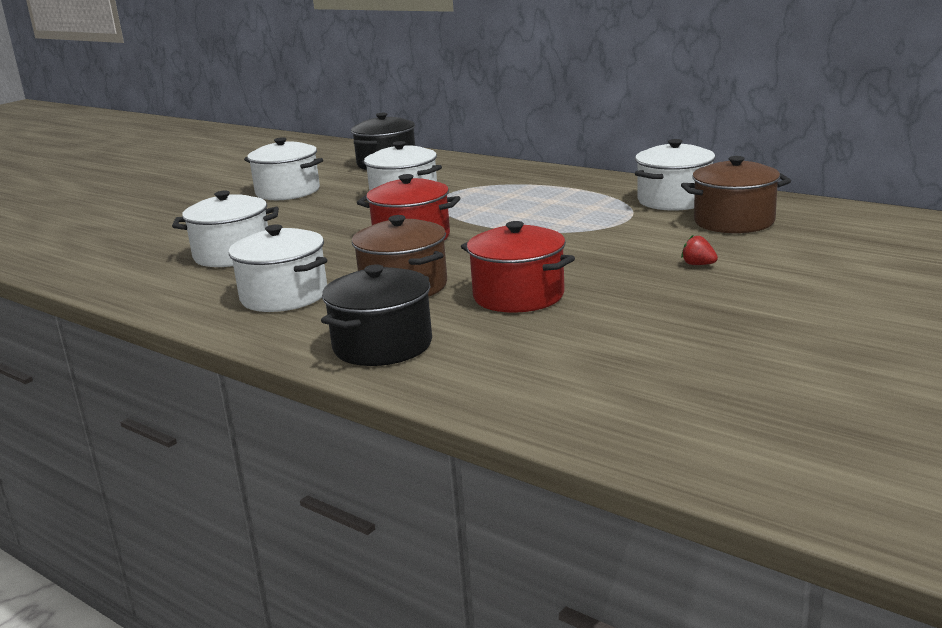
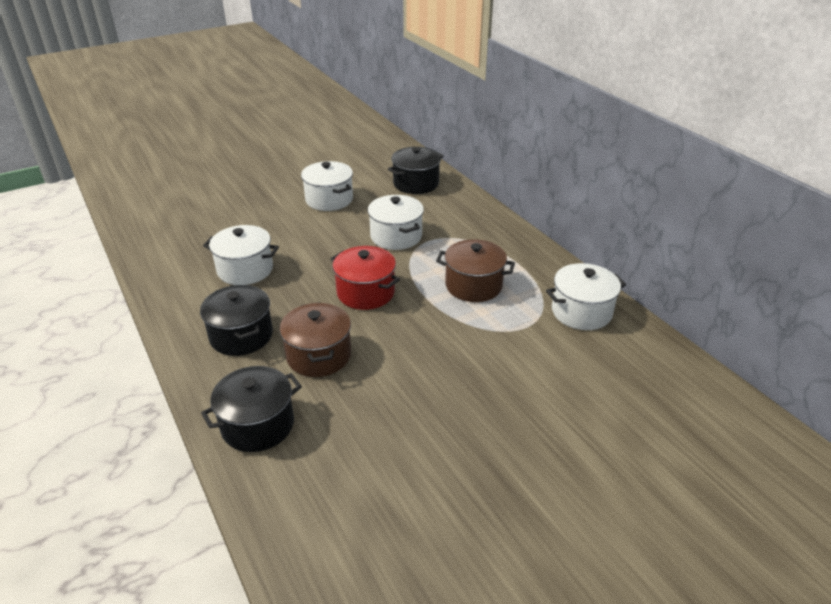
camera: 20 degrees right, 15 degrees up
(284, 296) = (241, 336): white pot -> black pot
(518, 296) = (382, 400): red pot -> none
(698, 264) = (534, 412): red strawberry -> none
(734, 222) = (604, 361): brown pot -> brown pot (473, 285)

